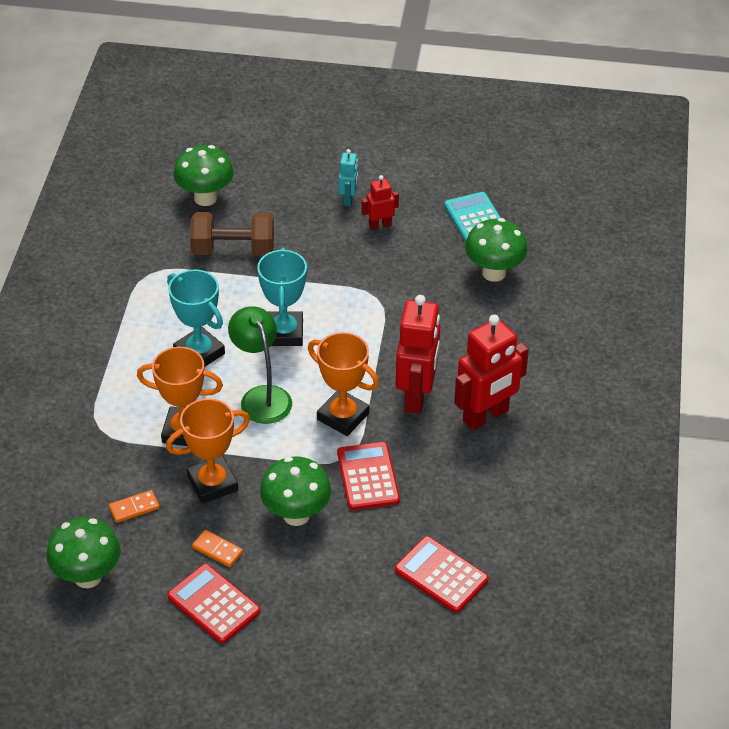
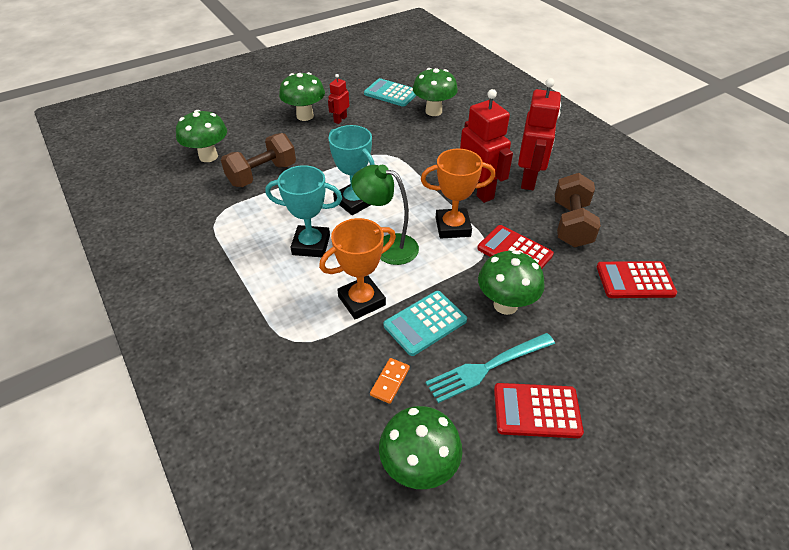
camera: 40 degrees left, 0 degrees up
(212, 483) = (425, 323): orange trophy -> turquoise calculator
(217, 550) = (487, 367): orange domino -> turquoise fork
(348, 199) = (305, 116): turquoise robot -> green mushroom
(460, 488) = (571, 224): none -> brown dumbbell

